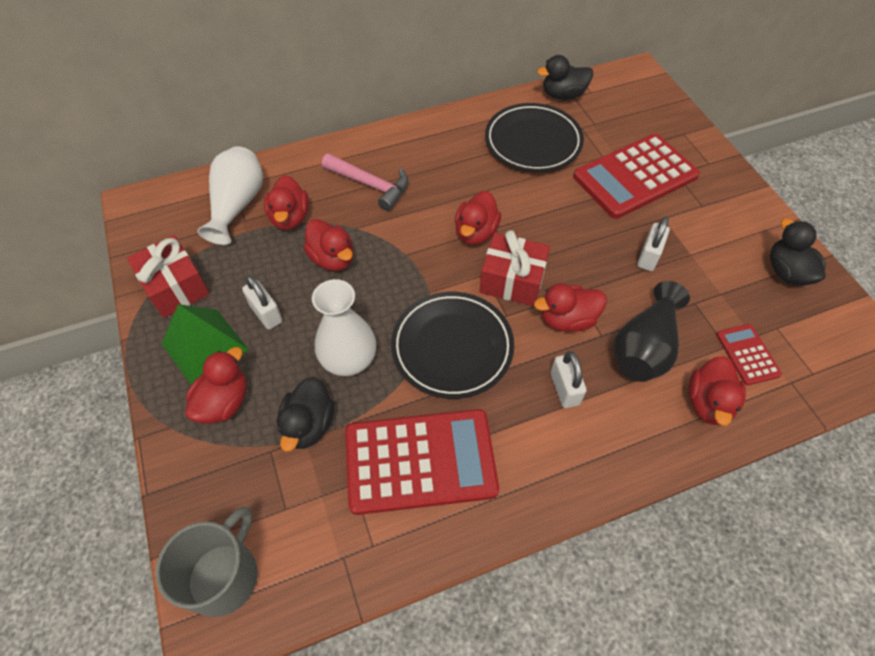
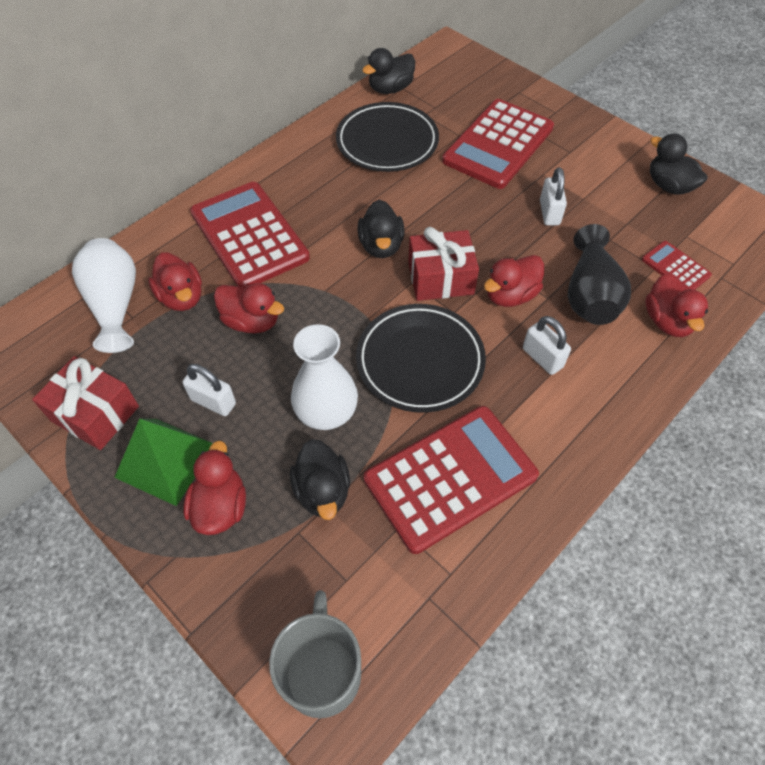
camera: 25 degrees left, 0 degrees up
(371, 185) = (249, 235): pink hammer -> red calculator
(476, 232) = (381, 246): red duck -> black duck

